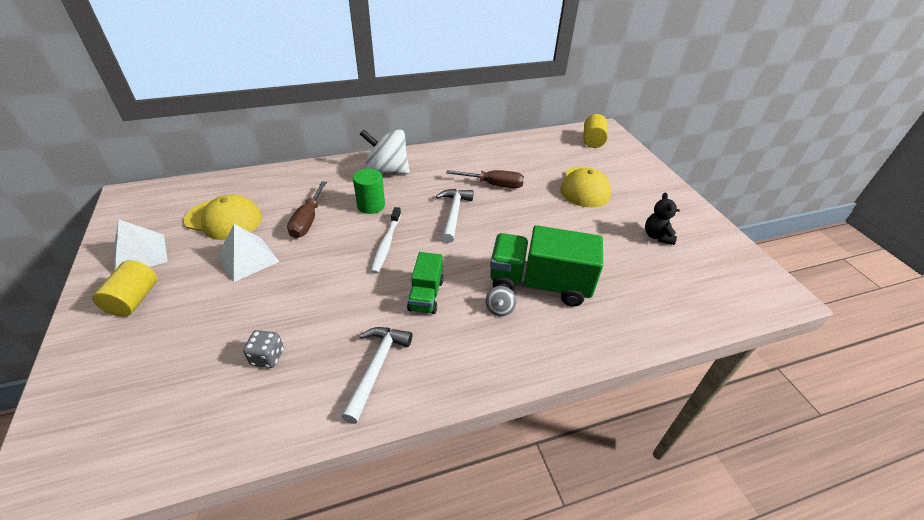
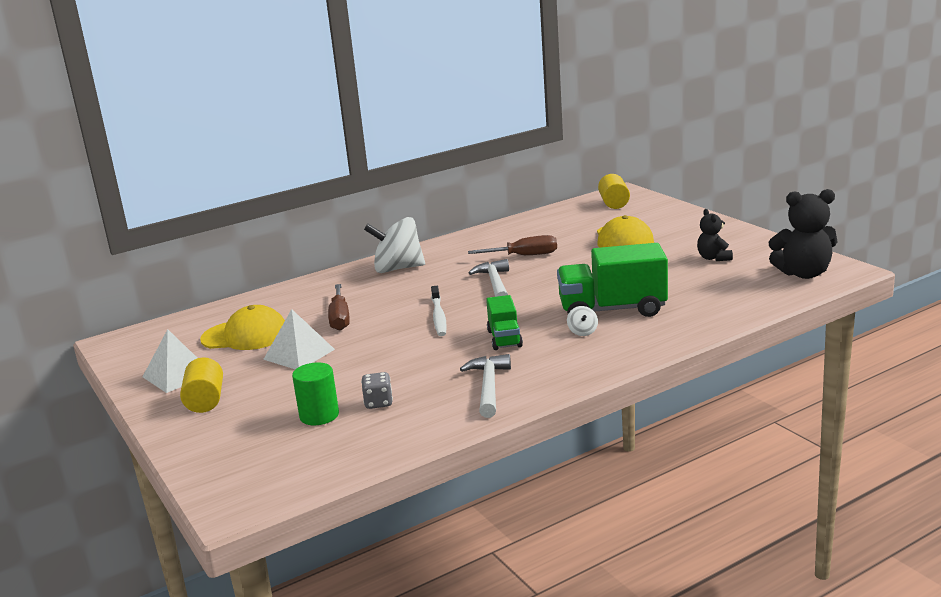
camera: 10 degrees left, 20 degrees down
(371, 205) = (400, 295): green cylinder -> green cylinder (319, 415)
(499, 308) = (582, 332): grey spinning top -> white spinning top
(738, 286) = (803, 273): none -> black teddy bear

